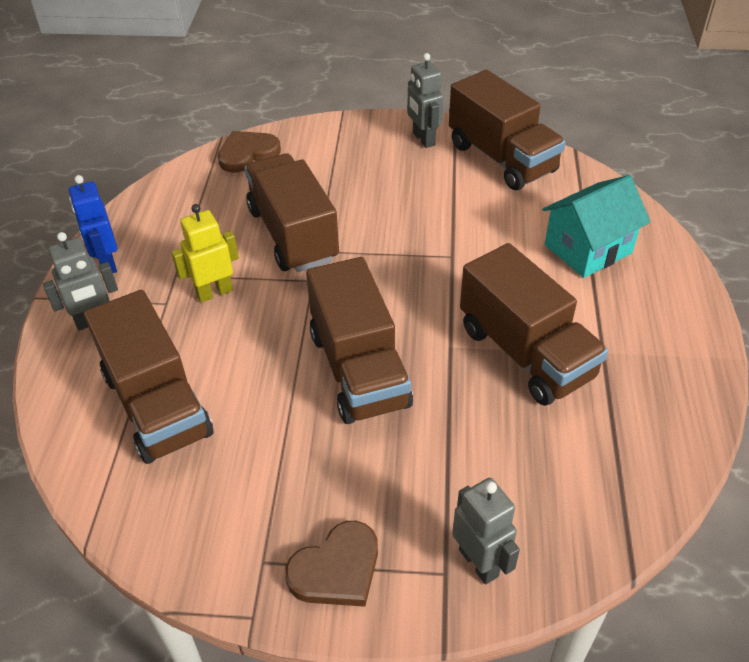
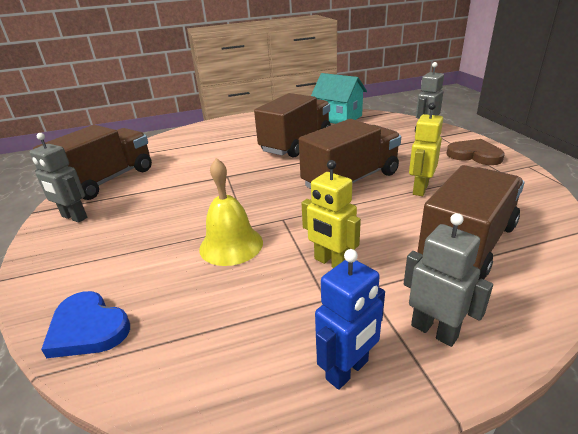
camera: 110 degrees left, 15 degrees down
(247, 154) = (88, 328): brown heart -> blue heart
(285, 429) = (420, 189): none -> yellow robot
(293, 234) = (231, 245): brown truck -> yellow bell
(423, 139) = (74, 217): grey robot -> grey robot turned 75 degrees clockwise
(588, 249) = (203, 143): turquoise house -> turquoise house (338, 118)

